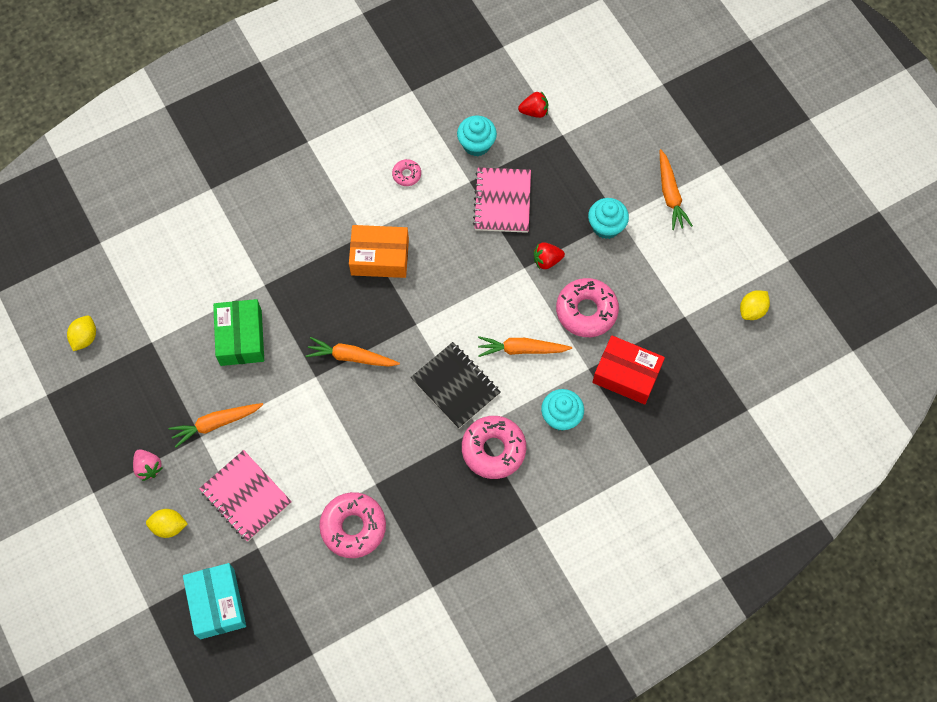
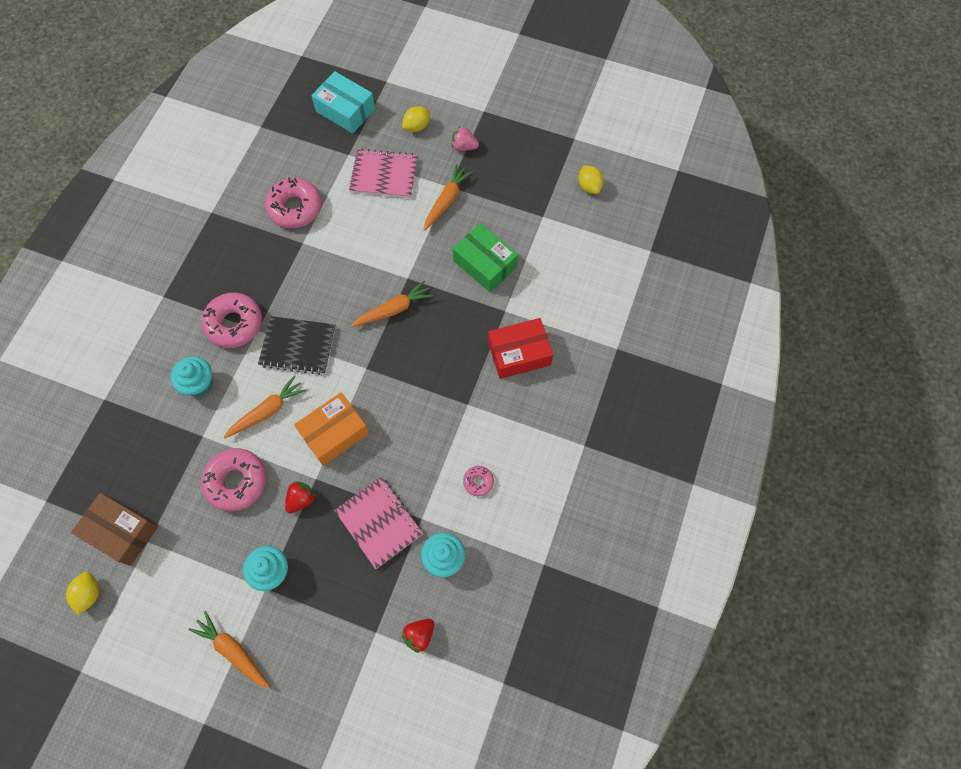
camera: 140 degrees right, 0 degrees up
(380, 257) = (438, 397): orange box -> orange box (334, 433)
(626, 375) = (167, 454): red box -> red box (519, 353)
(700, 339) = (121, 532): none -> brown box

